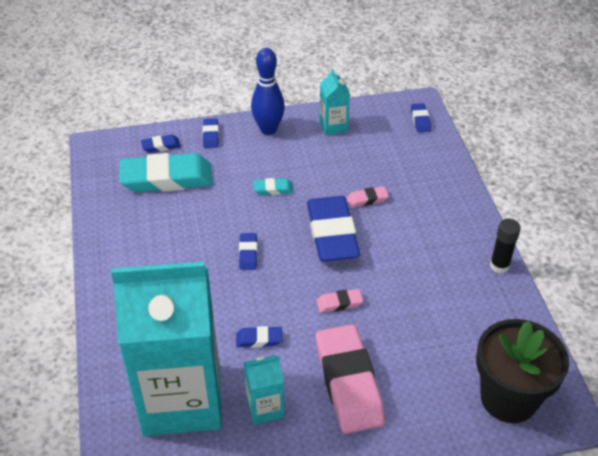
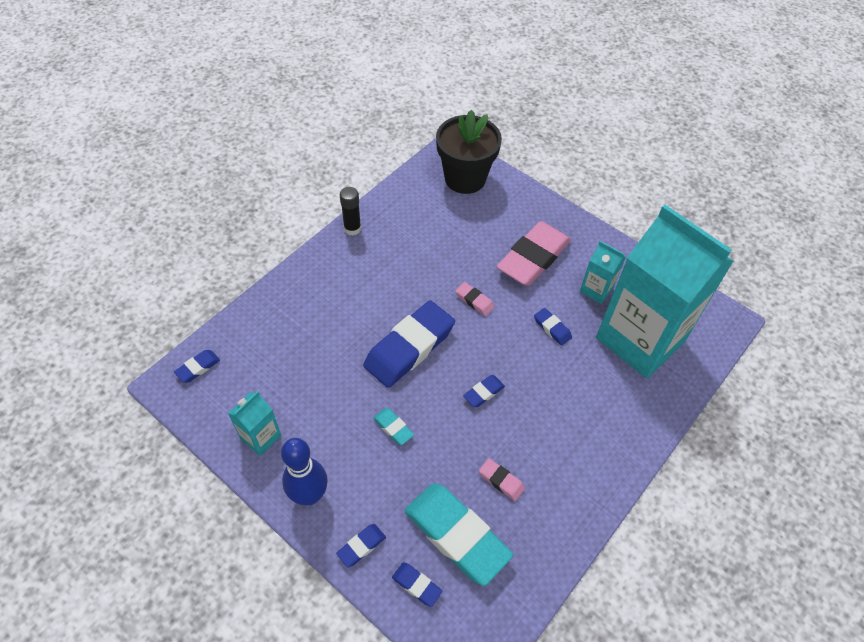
camera: 130 degrees left, 10 degrees up
(367, 199) = (347, 347): pink eraser -> pink eraser (501, 481)

